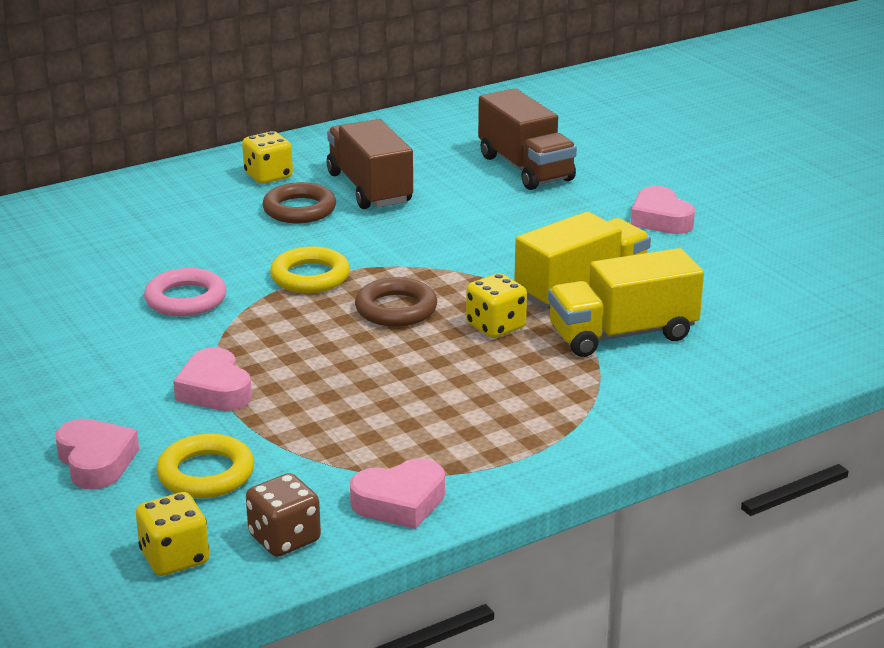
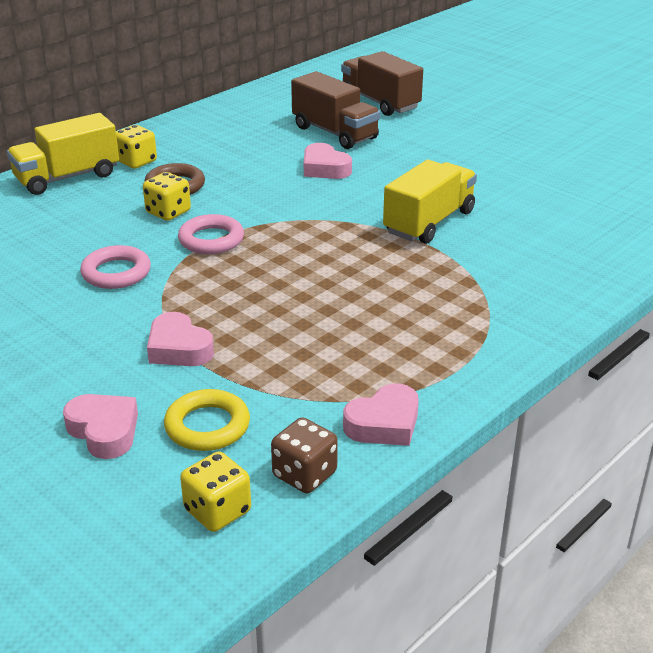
camera: 15 degrees left, 5 degrees up
(310, 277) = (211, 240): yellow ring -> pink ring
(369, 188) = (223, 162): brown truck -> brown truck (380, 102)
(396, 309) = (294, 257): brown ring -> none
(495, 326) = (380, 261): yellow dice -> yellow dice (168, 212)
(622, 334) = (479, 253): yellow truck -> yellow truck (67, 177)
(660, 219) = (456, 160): pink heart -> pink heart (324, 168)

